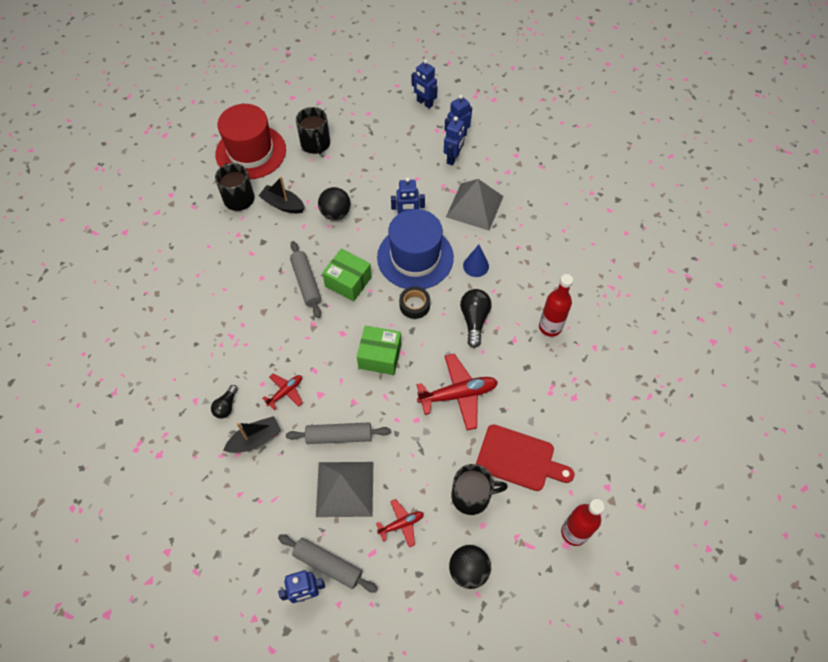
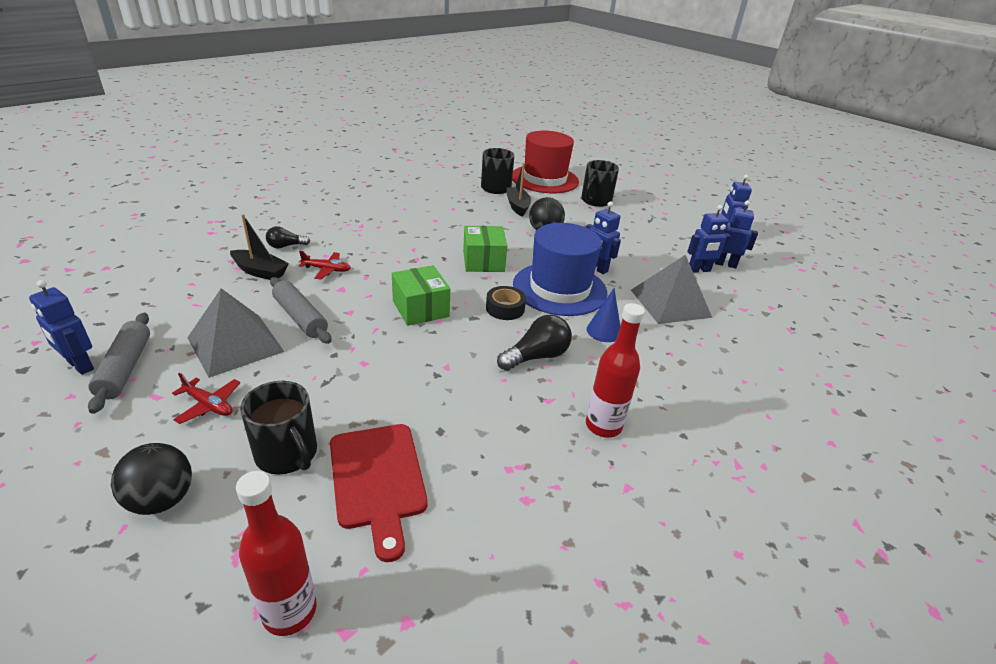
camera: 50 degrees right, 25 degrees down
(306, 283) = (455, 241): grey rolling pin -> none
(458, 394) = (426, 382): red plane -> none

